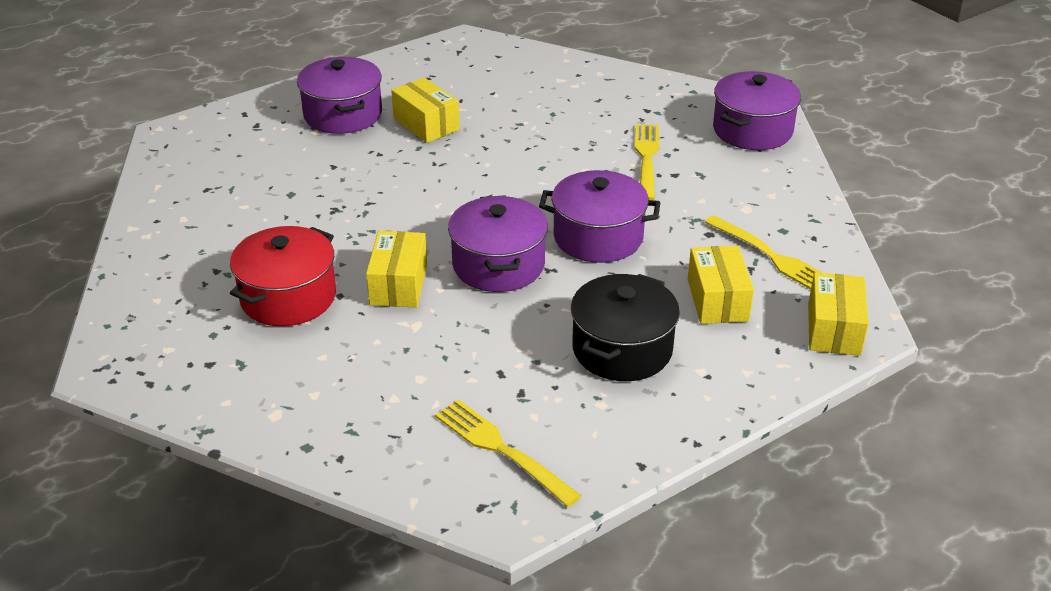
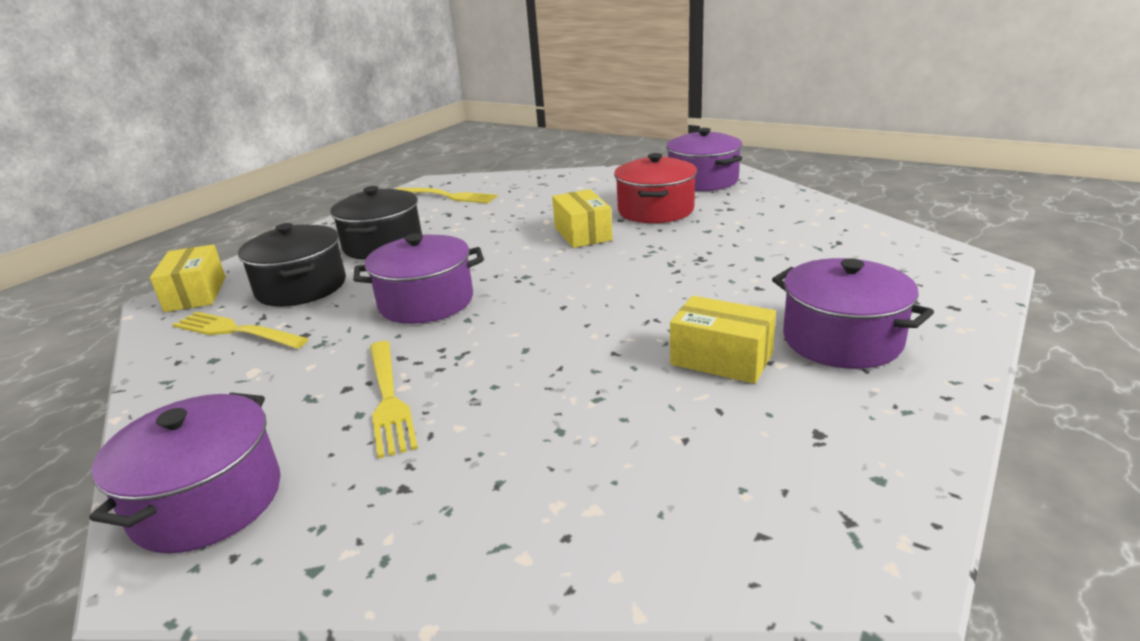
camera: 160 degrees right, 10 degrees down
(498, 265) = (510, 262): purple pot -> purple pot (703, 181)
(717, 300) = (301, 287): yellow box -> black pot

